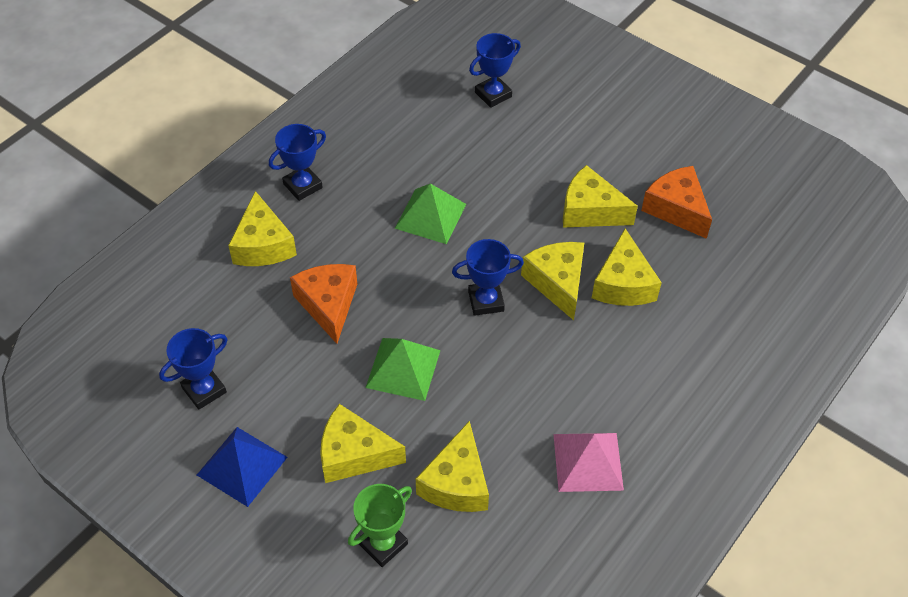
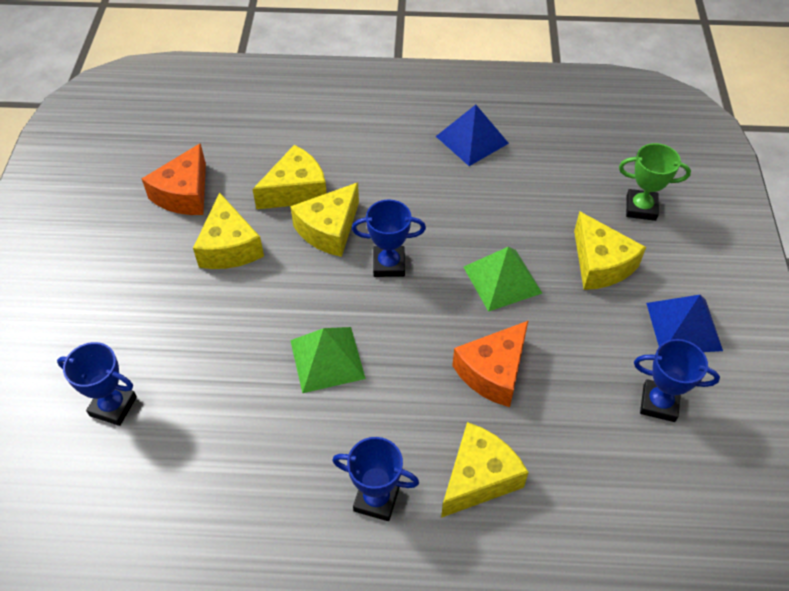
camera: 125 degrees left, 0 degrees up
(456, 483) = (558, 195): yellow cheese -> none
(486, 301) = (389, 264): blue trophy -> blue trophy turned 45 degrees counterclockwise
(588, 462) = (472, 139): pink pyramid -> blue pyramid

